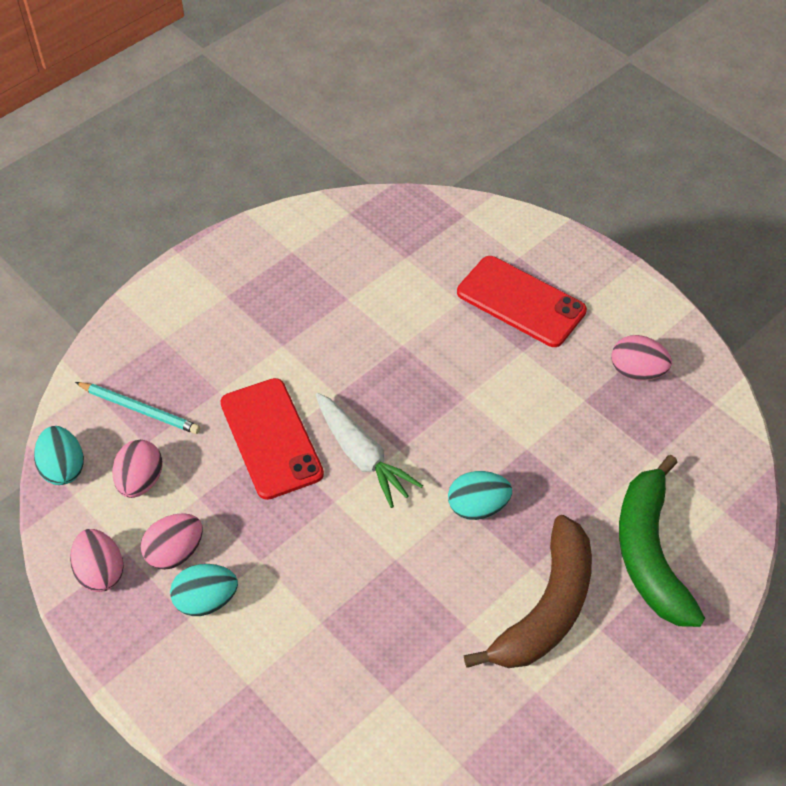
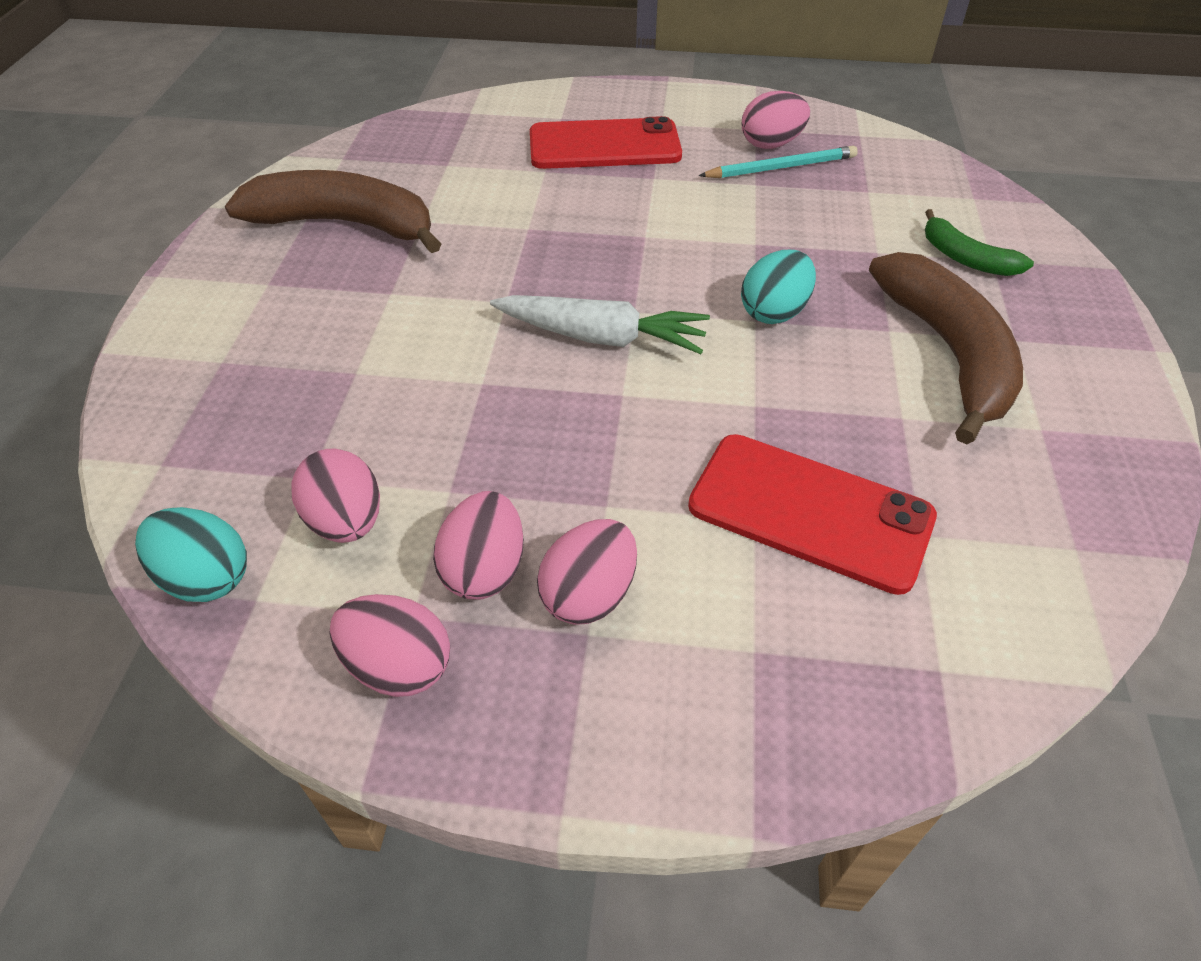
camera: 40 degrees left, 5 degrees down
(140, 409) = (262, 447): turquoise pencil -> turquoise pencil (781, 167)
(206, 600) = (589, 595): turquoise egg -> pink egg
(271, 438) = (476, 380): red phone -> red phone (810, 511)
(303, 274) = (345, 224): none -> brown banana
(650, 553) = (966, 258): green banana -> green banana, size x0.52

